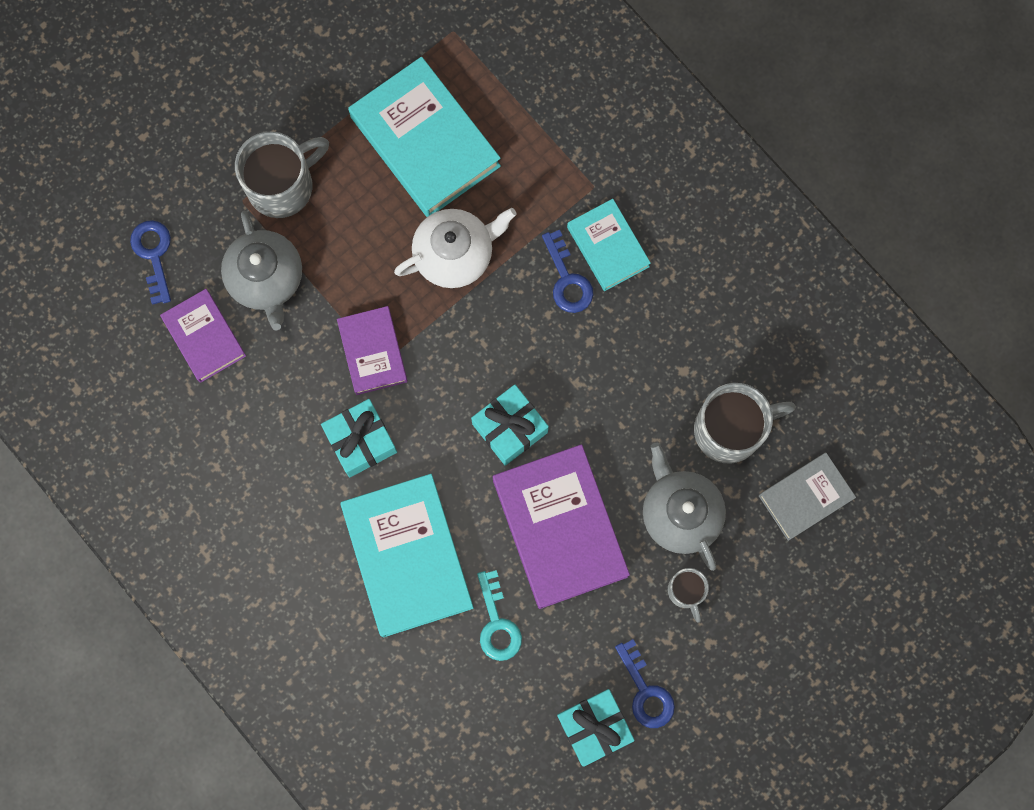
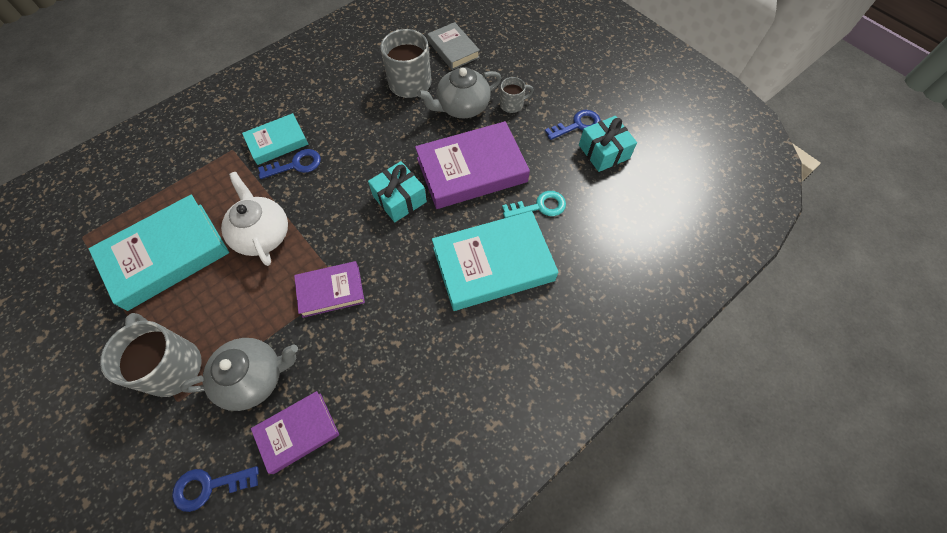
camera: 90 degrees left, 15 degrees down
(361, 441) = (402, 299): turquoise gift -> none

